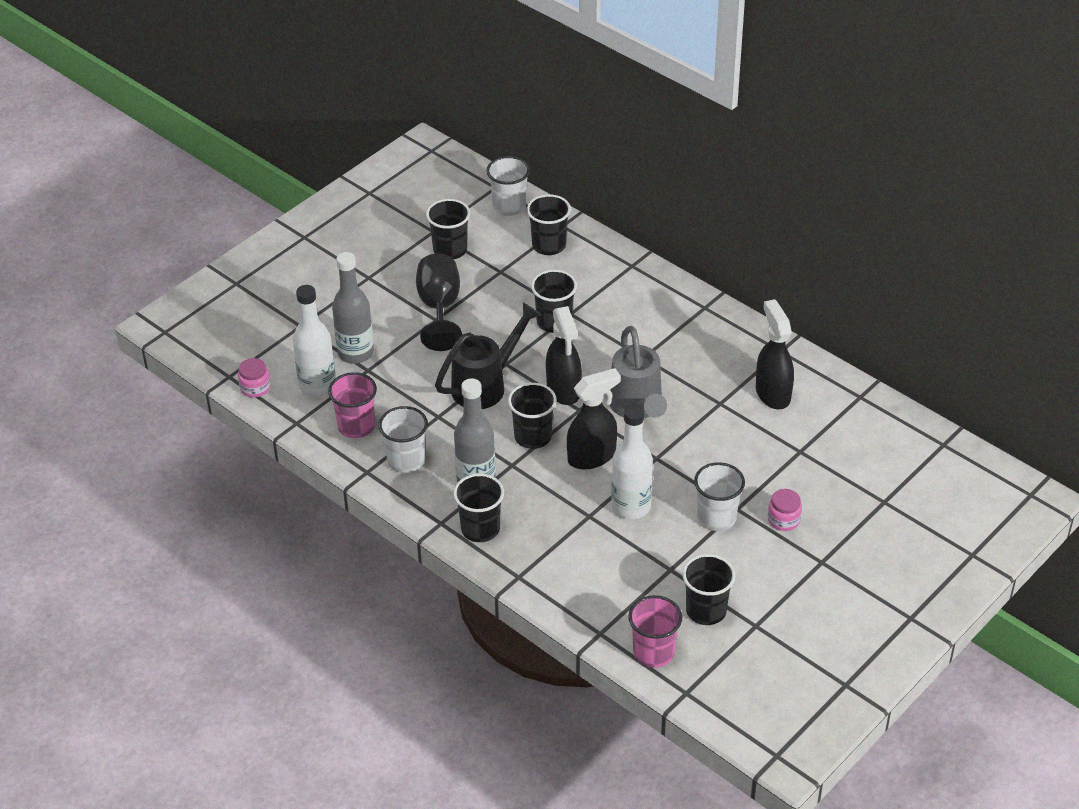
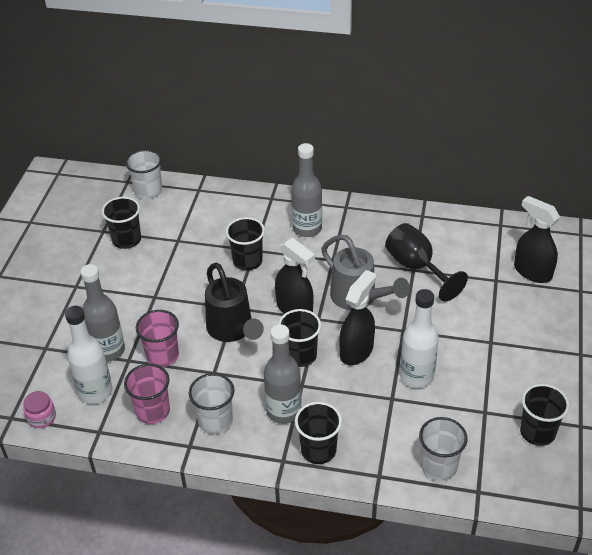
camera: 30 degrees left, 0 degrees up
(439, 308) = (151, 287): black goblet -> black goblet (416, 267)
(486, 385) = (233, 331): black watering can -> black watering can turned 135 degrees clockwise
(549, 245) = (200, 207): black cup -> none
(643, 313) = (307, 228): none -> grey bottle
(653, 652) = (530, 487): pink cup -> pink cup (162, 356)
(716, 518) = (483, 356): white cup -> white cup (439, 466)
(772, 393) = (442, 247): black spray bottle -> black spray bottle (532, 272)
(783, 520) = (529, 335): pink jar -> none

